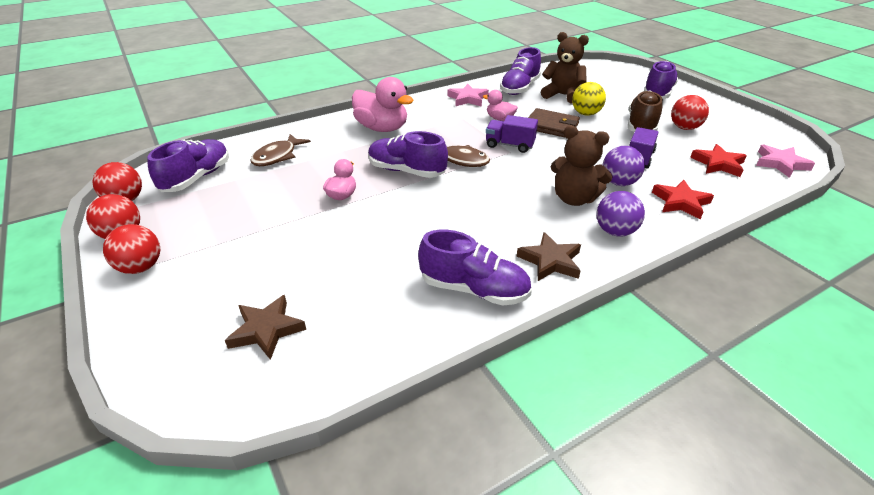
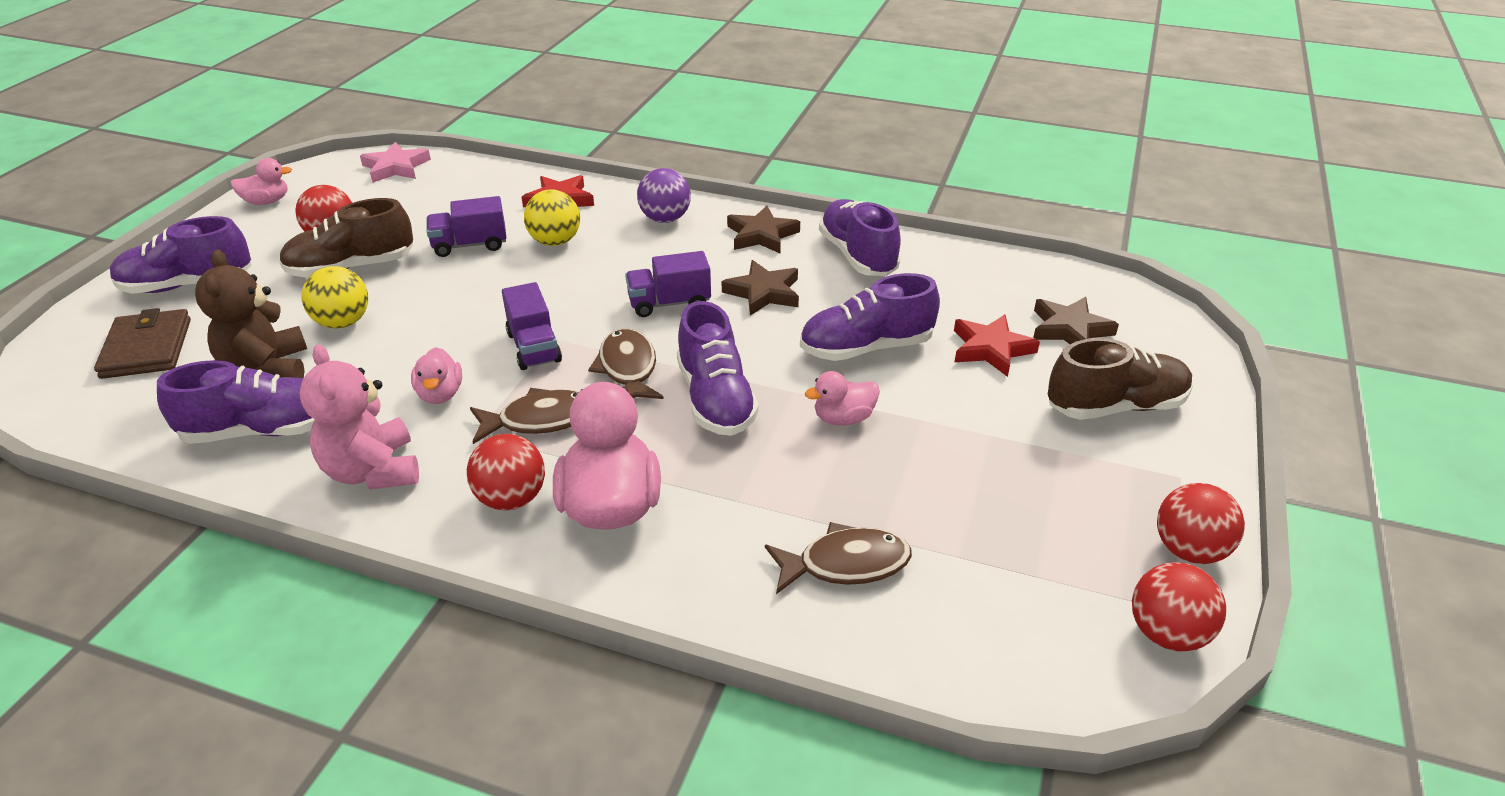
camera: 130 degrees left, 0 degrees up
(141, 267) = (1175, 475): red ball -> red ball (511, 499)
(197, 178) = (1018, 607): purple shoe -> purple shoe (866, 348)
(198, 288) = (1115, 406): none -> brown shoe
(453, 131) = (540, 420): none -> brown fish
(467, 99) = (372, 471): pink star -> pink teddy bear
(477, 226) = (763, 292): none -> brown star
(504, 191) = (669, 303): none -> purple truck
(551, 126) = (425, 336): brown wallet -> brown wallet (146, 348)
(574, 199) = (628, 256): brown teddy bear -> none
(619, 183) = (555, 241): purple ball -> yellow ball
(718, 164) = (434, 198): red star -> red star (991, 349)
(747, 121) = (267, 201): none -> pink duck

